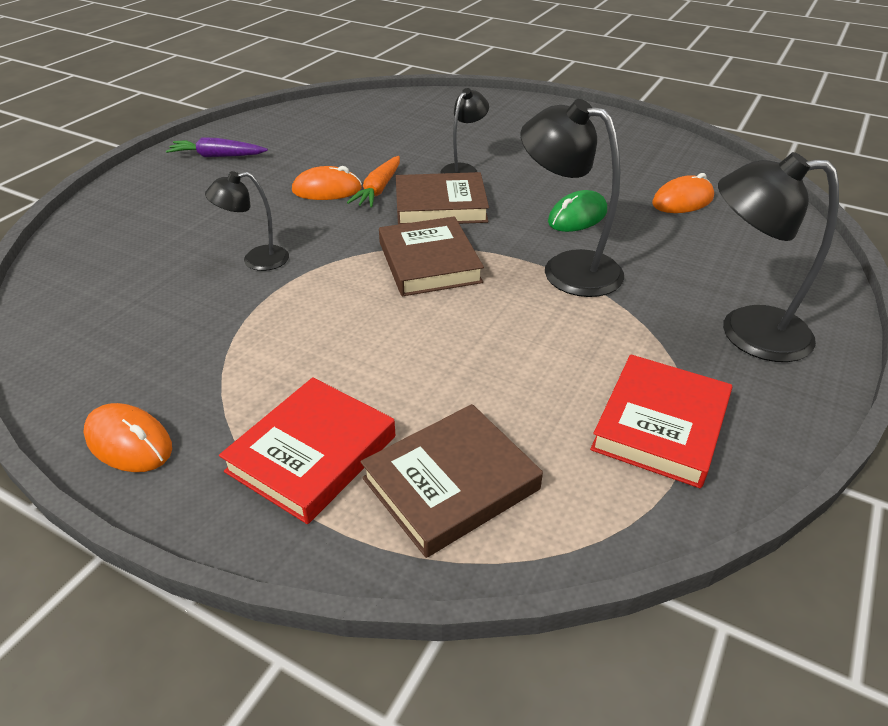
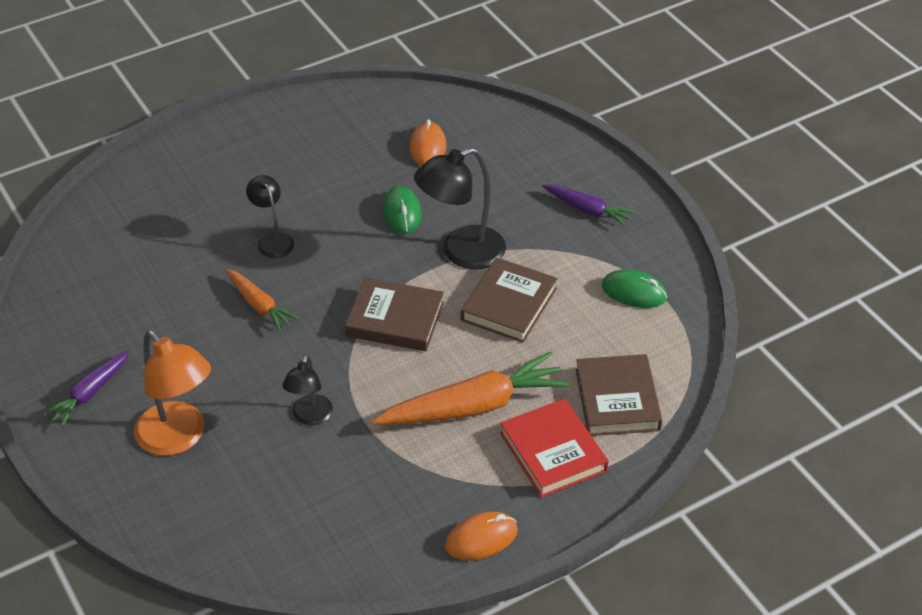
camera: 60 degrees left, 5 degrees up
(188, 206) = (179, 438): none -> orange lamp
(327, 190) = (230, 338): orange mouse -> none
(345, 358) = (473, 406): none -> orange carrot
(440, 205) = (319, 279): brown book -> brown book (509, 304)
(660, 425) = (634, 292): red book -> green mouse
(746, 332) = (587, 209): black lamp -> purple carrot

